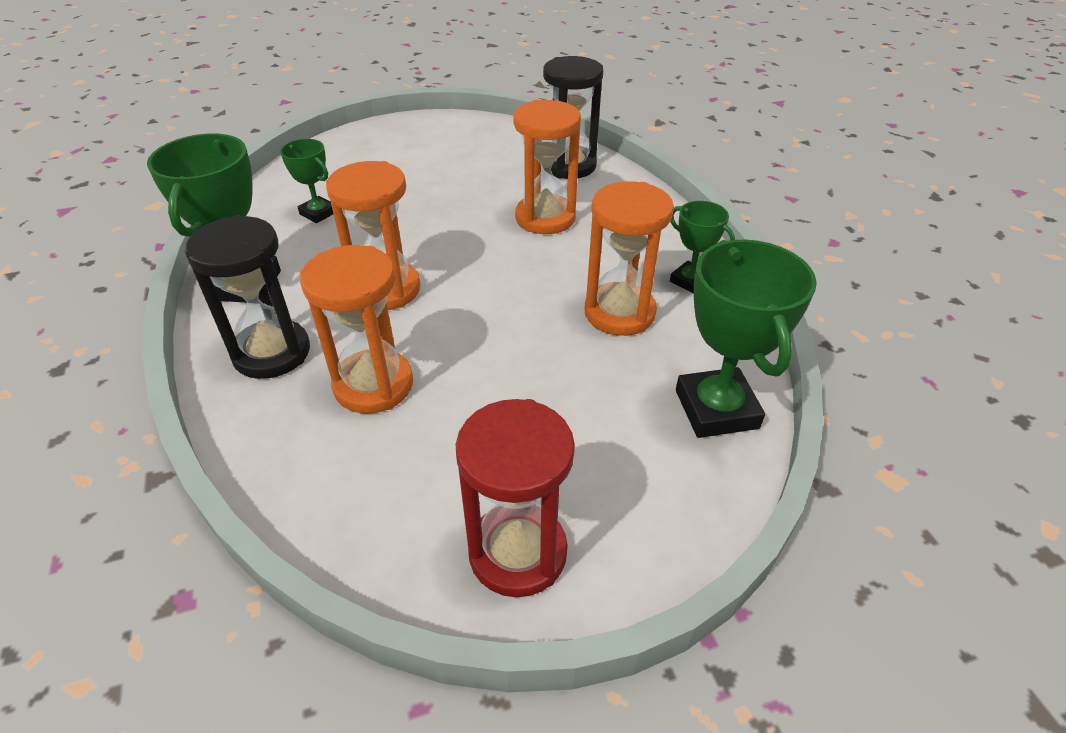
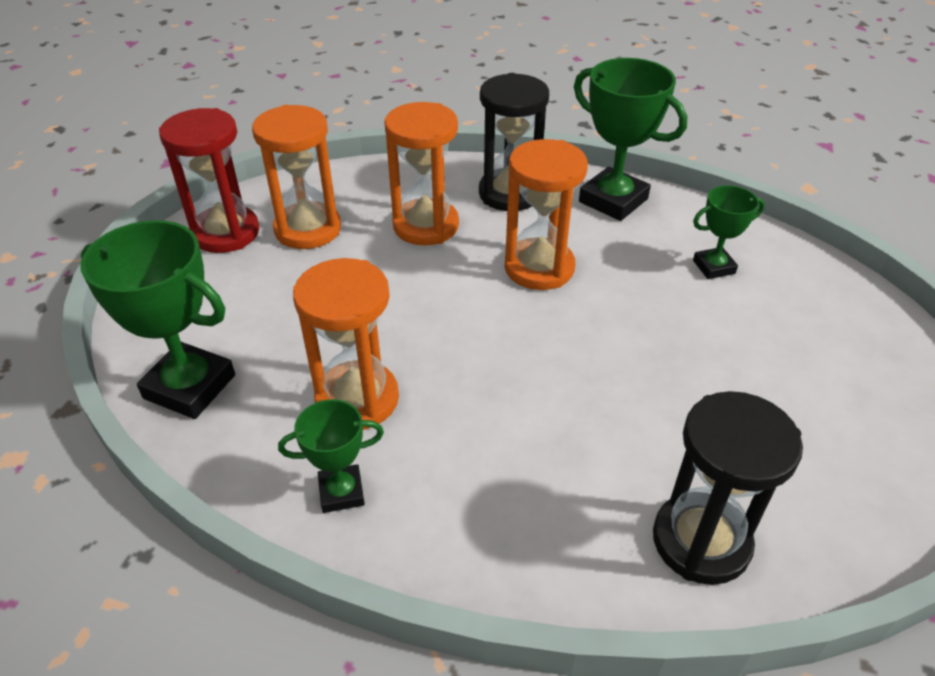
camera: 125 degrees right, 0 degrees up
(545, 218) = (574, 435): orange hourglass -> orange hourglass (308, 229)

